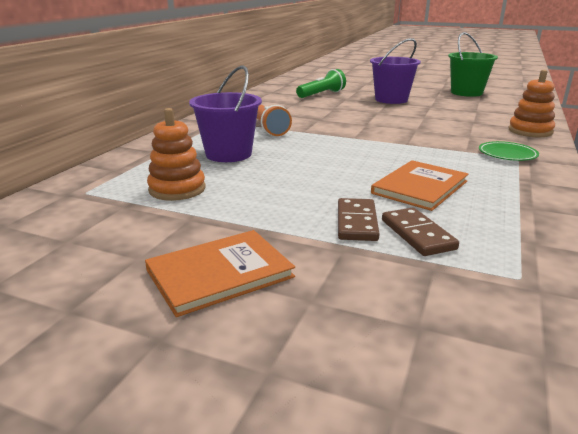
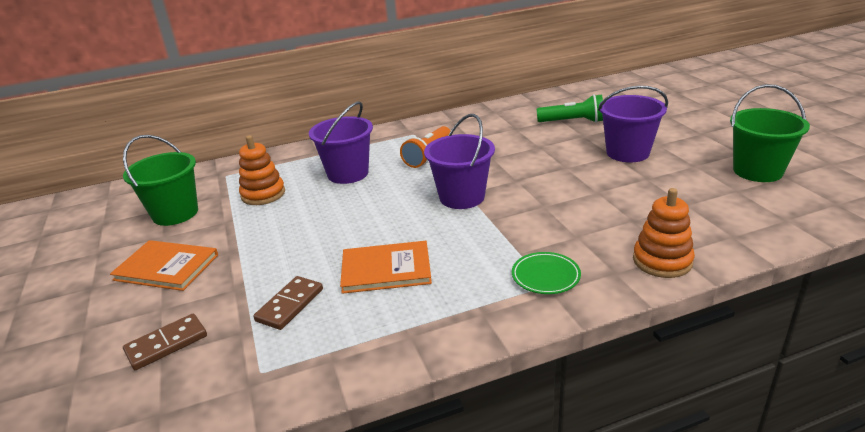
camera: 50 degrees right, 5 degrees up
(99, 237) = (175, 213): none -> green bucket
(356, 222) = (283, 274): brown domino -> brown domino (166, 344)
(357, 140) = (462, 197): none -> purple bucket

